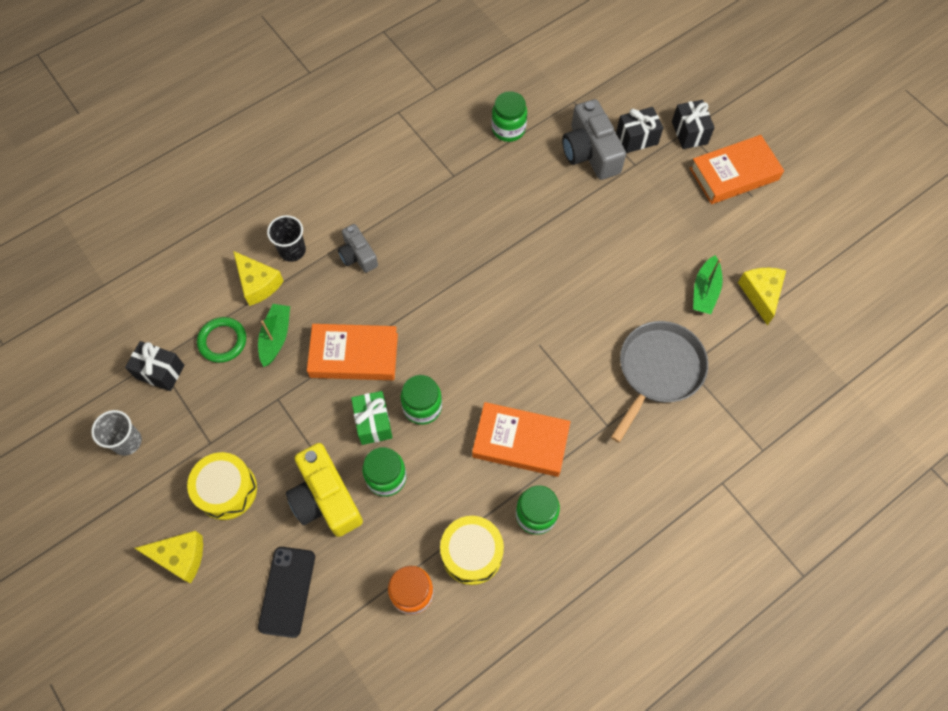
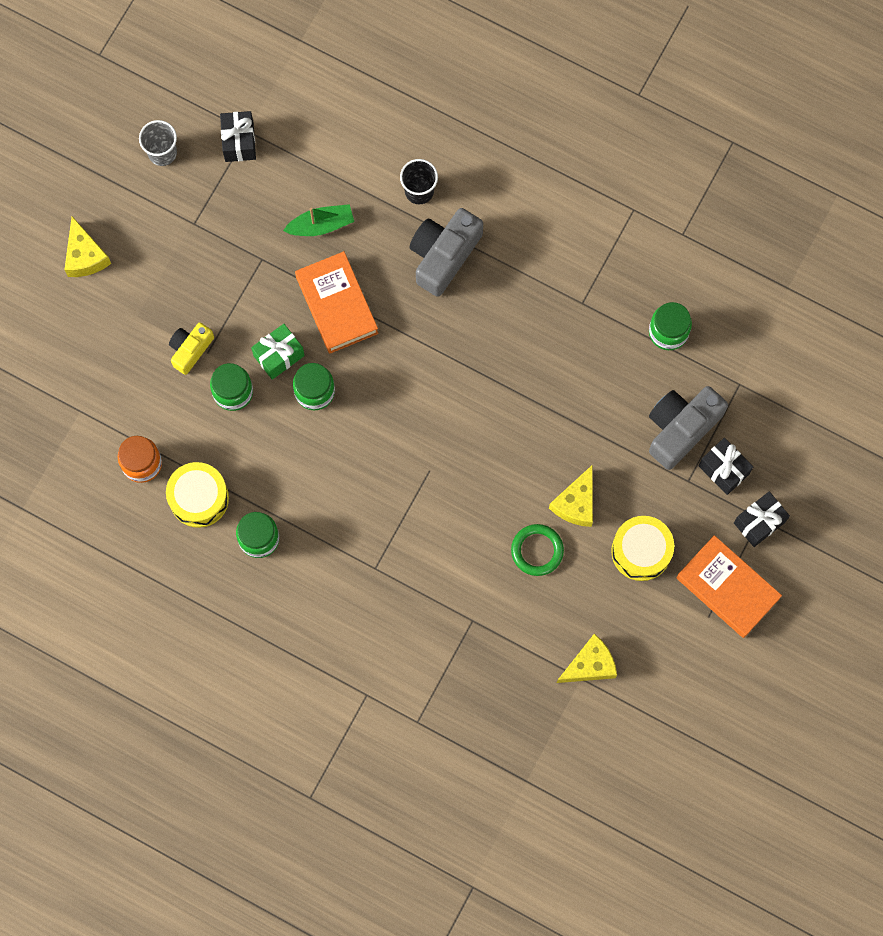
camera: 65 degrees right, 10 degrees up
(222, 341) = (294, 179): green ring -> green ring (537, 550)
(227, 490) = (159, 262): yellow drum -> yellow drum (641, 551)
(258, 283) = (368, 178): yellow cheese -> yellow cheese (576, 503)
(287, 591) = (97, 359): black phone -> none
(326, 498) = (190, 349): yellow camera -> yellow camera, size x0.59
(358, 255) = (444, 255): grey camera -> grey camera, size x1.68
(520, 442) = (321, 495): orange book -> none
(658, 370) = (455, 594): grey pan -> none
(705, 291) = (566, 608): green boat -> none

